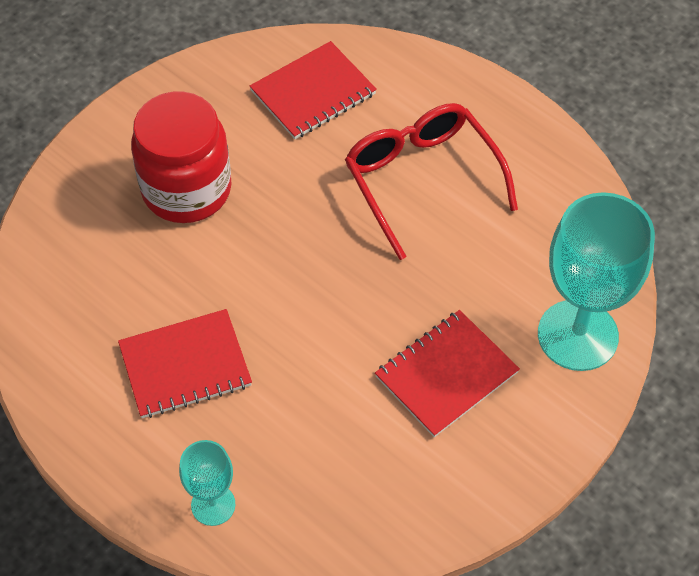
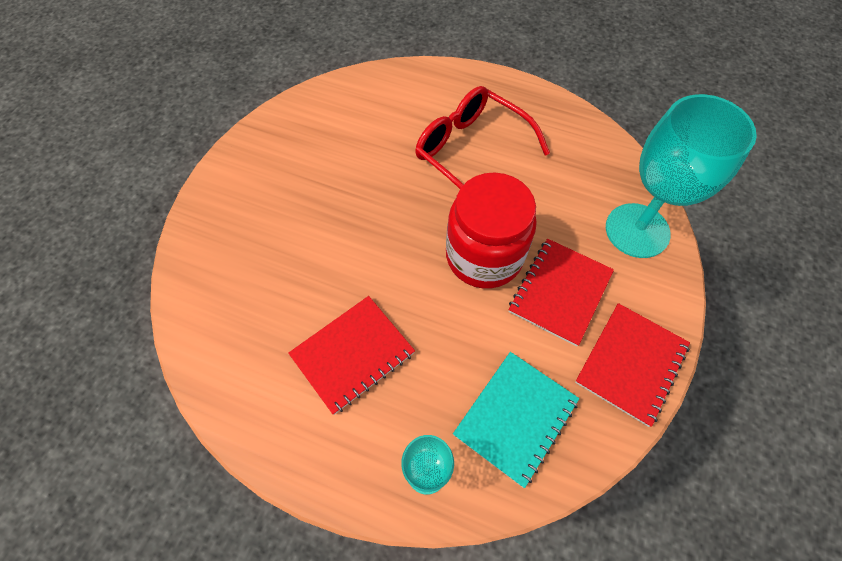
camera: 20 degrees left, 5 degrees up
(186, 189) = (297, 210): red jar -> red jar (484, 256)
(313, 92) = (364, 113): red notebook -> red notebook (631, 364)
(330, 485) = (515, 417): none -> turquoise notebook

